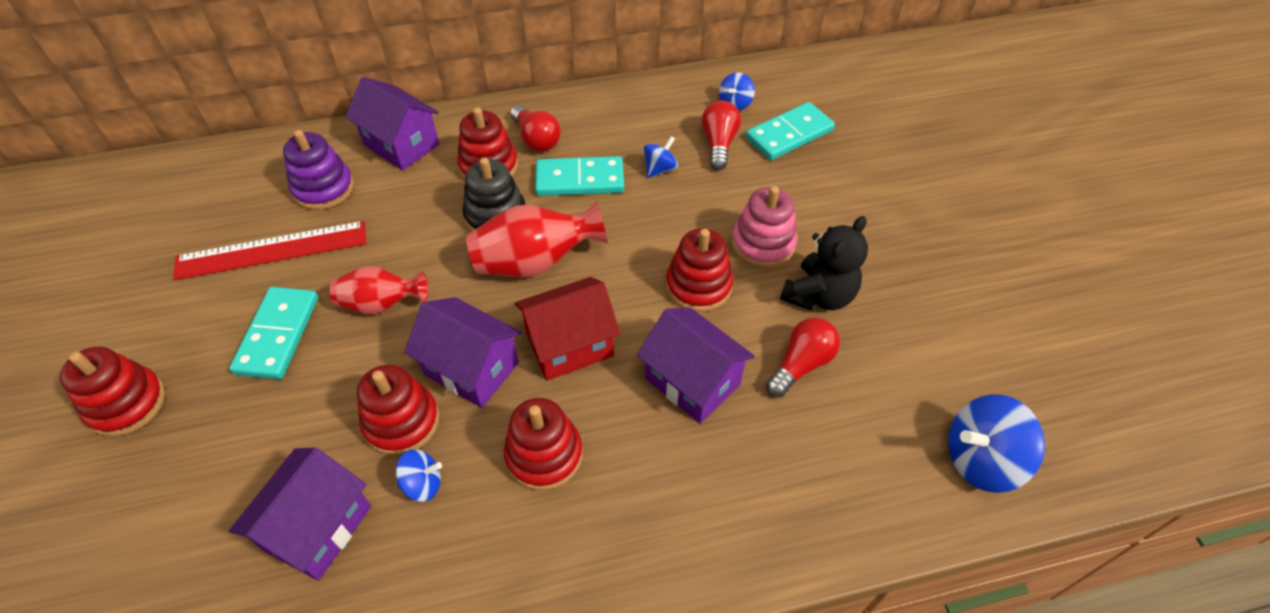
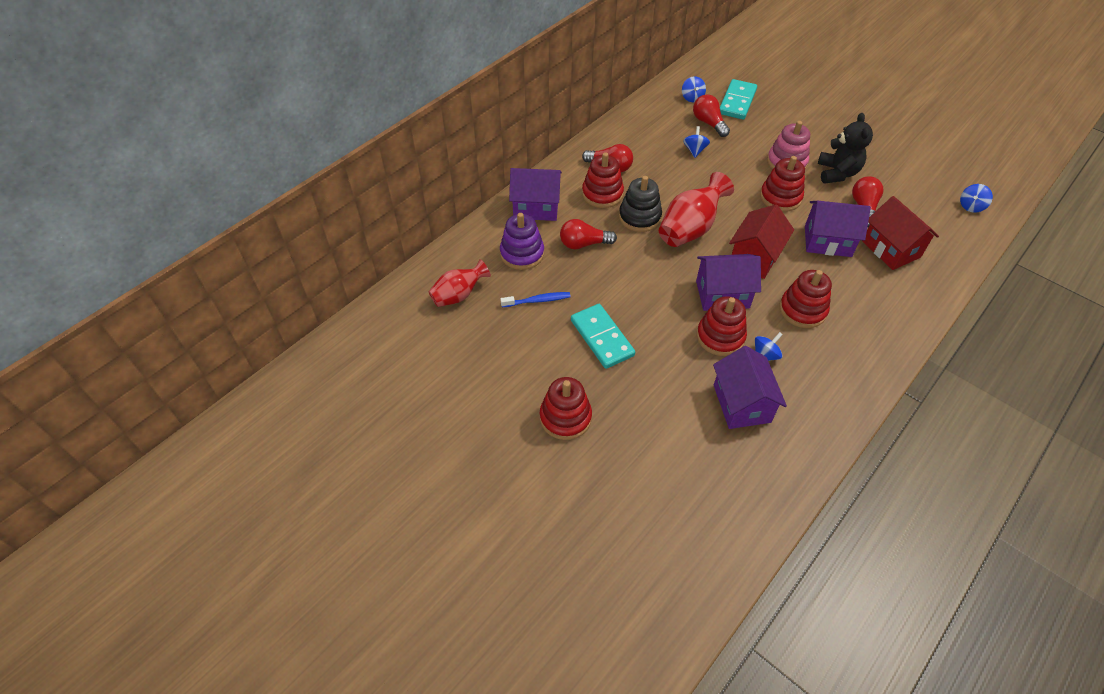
camera: 35 degrees left, 0 degrees up
(272, 250) = (538, 300): red ruler -> blue toothbrush
(381, 304) = (637, 292): red vase -> red vase (459, 295)
(397, 213) = (584, 244): none -> red light bulb
(580, 180) = (660, 176): turquoise domino -> none
(772, 447) = (891, 249): none -> red house
(980, 459) = (971, 206): blue spinning top -> blue spinning top, size x0.55

